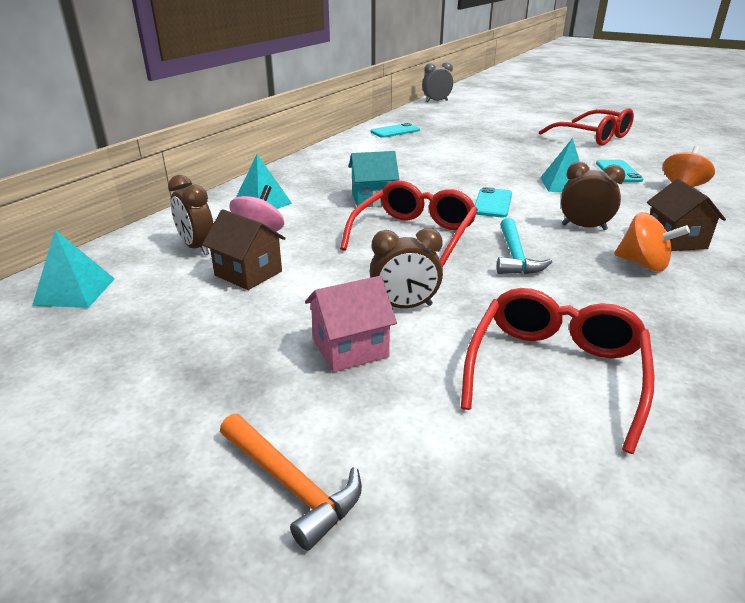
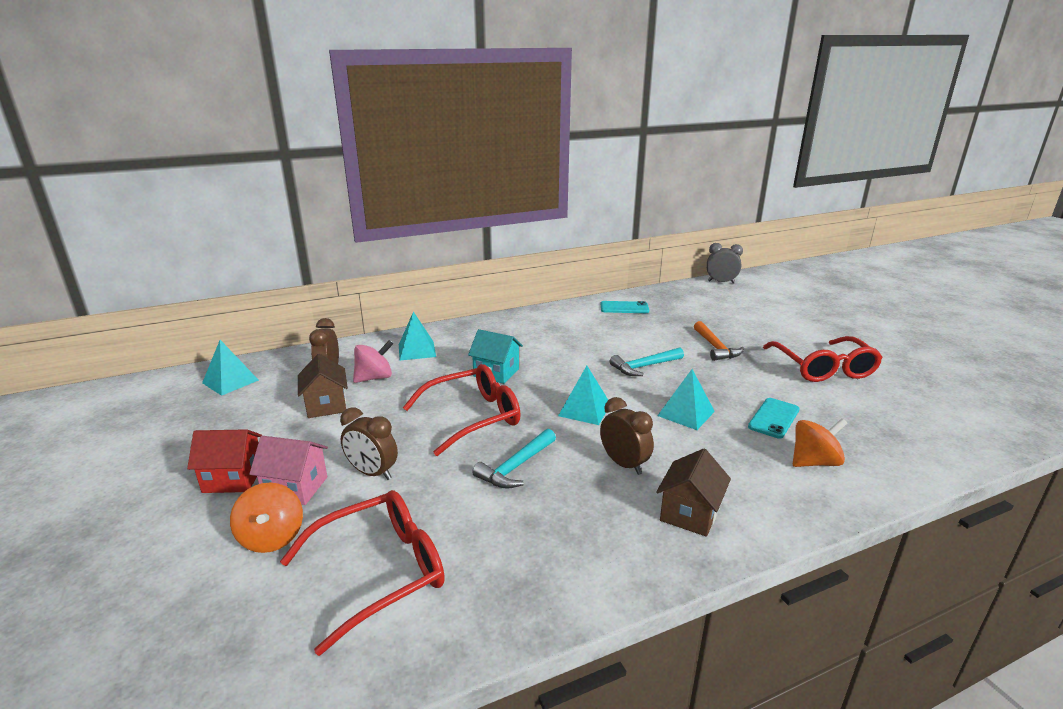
camera: 35 degrees right, 5 degrees down
(262, 371) = (233, 478): none -> red house
(291, 485) = (145, 555): orange hammer -> orange hammer (715, 347)
(482, 164) = (644, 367): none -> turquoise hammer
(492, 203) = (584, 410): turquoise phone -> turquoise pyramid
(643, 264) = (611, 522): orange spinning top -> orange spinning top (272, 537)

